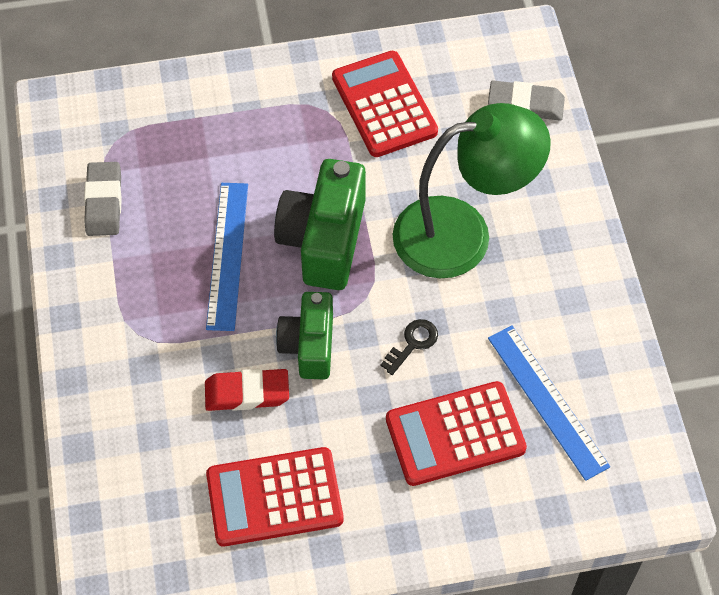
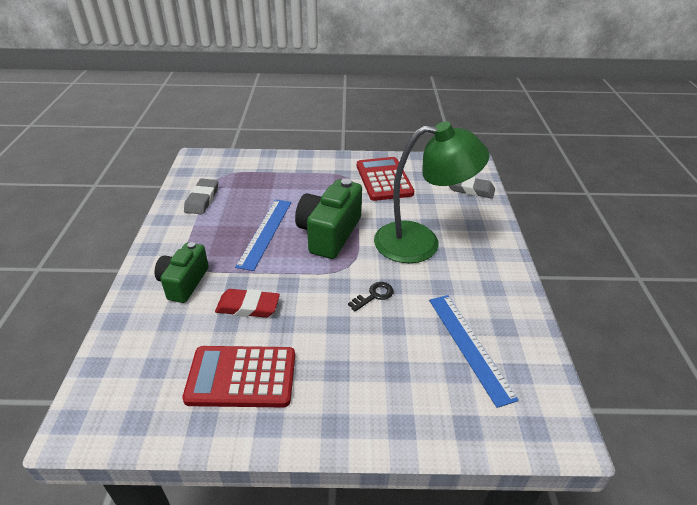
camera: 10 degrees right, 20 degrees down
(309, 345) = (301, 286): green camera -> green camera (184, 282)
(455, 434) = (394, 357): red calculator -> none

